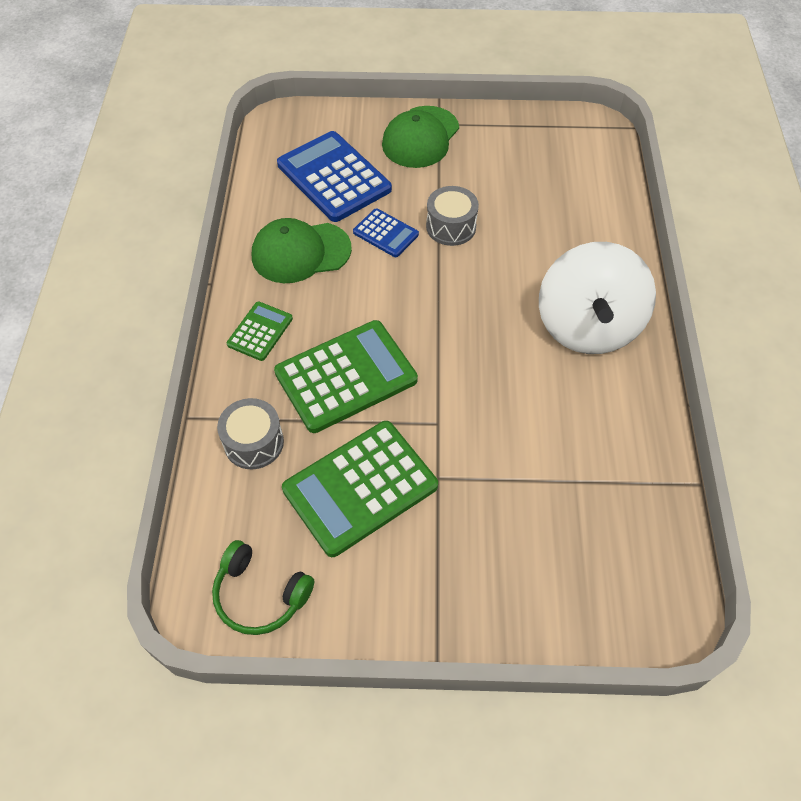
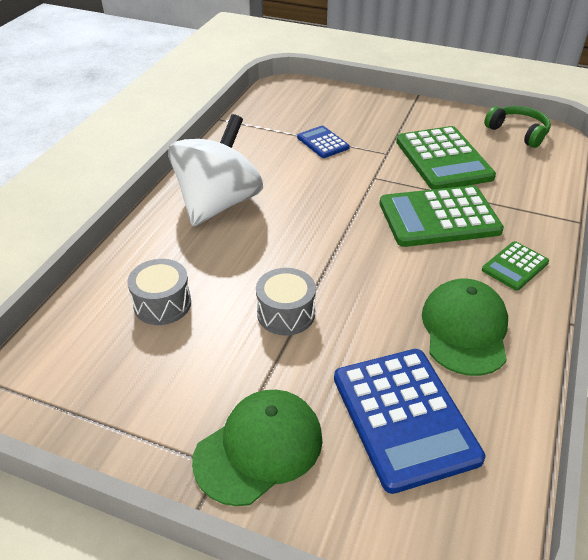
camera: 160 degrees left, 15 degrees down
(254, 443) = (522, 196): grey drum -> grey drum (162, 304)
(300, 252) = (465, 329): green cap -> green cap turned 90 degrees counterclockwise
(360, 488) = (443, 159): green calculator -> green calculator turned 90 degrees clockwise
(385, 233) = (361, 325): blue calculator -> blue calculator (322, 142)

